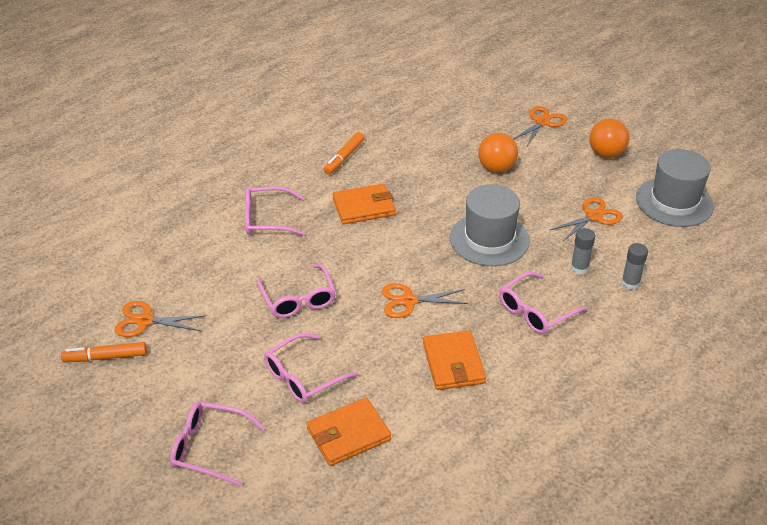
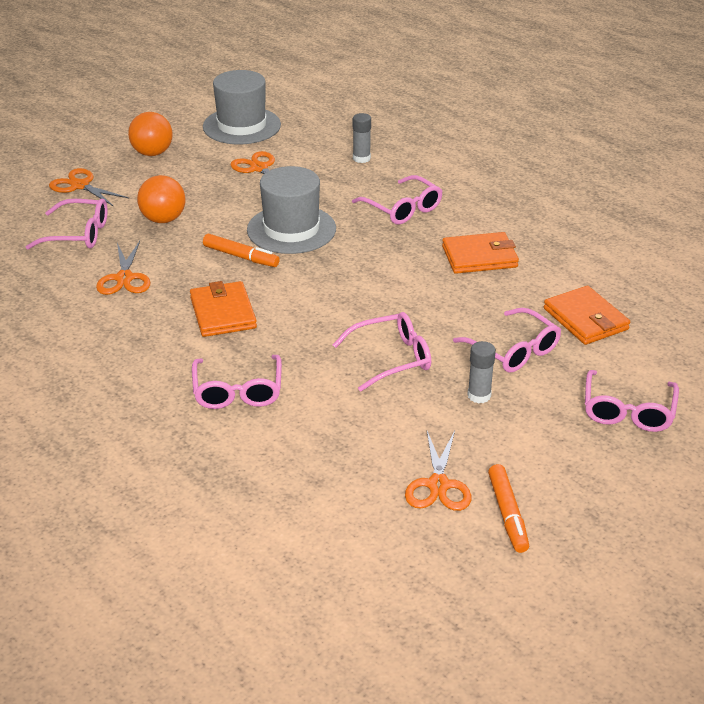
camera: 90 degrees left, 5 degrees down
(344, 157) = (114, 330): orange marker -> orange marker (241, 257)
(408, 301) = (391, 282): orange scissors -> orange scissors (124, 278)
(469, 129) = (77, 234): none -> pink glasses
(579, 268) = (339, 182): grey glue stick -> grey glue stick (479, 395)

